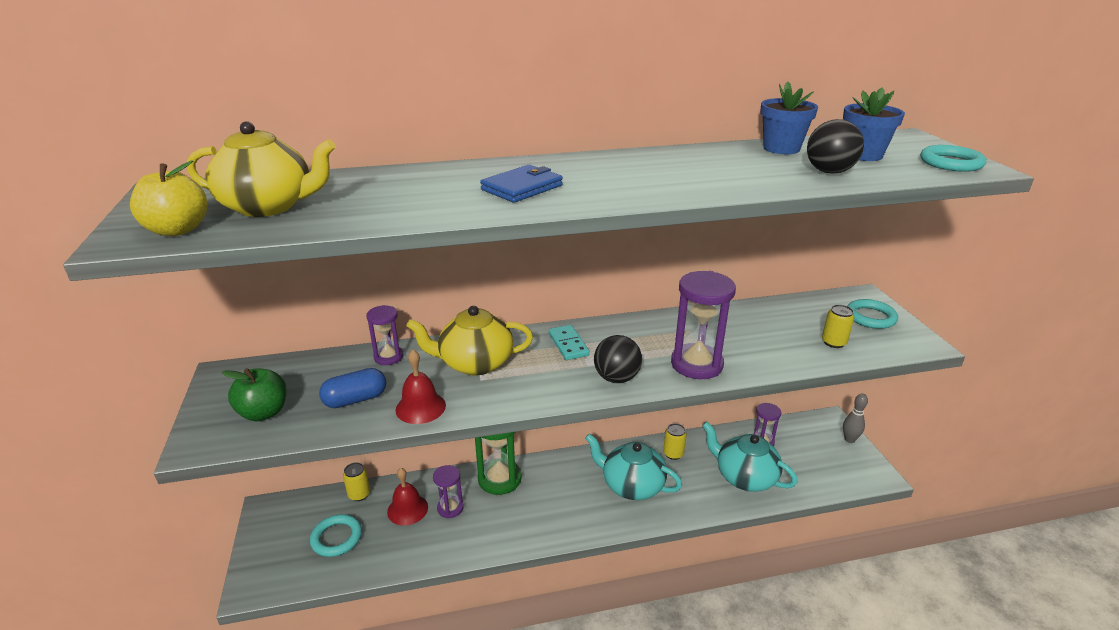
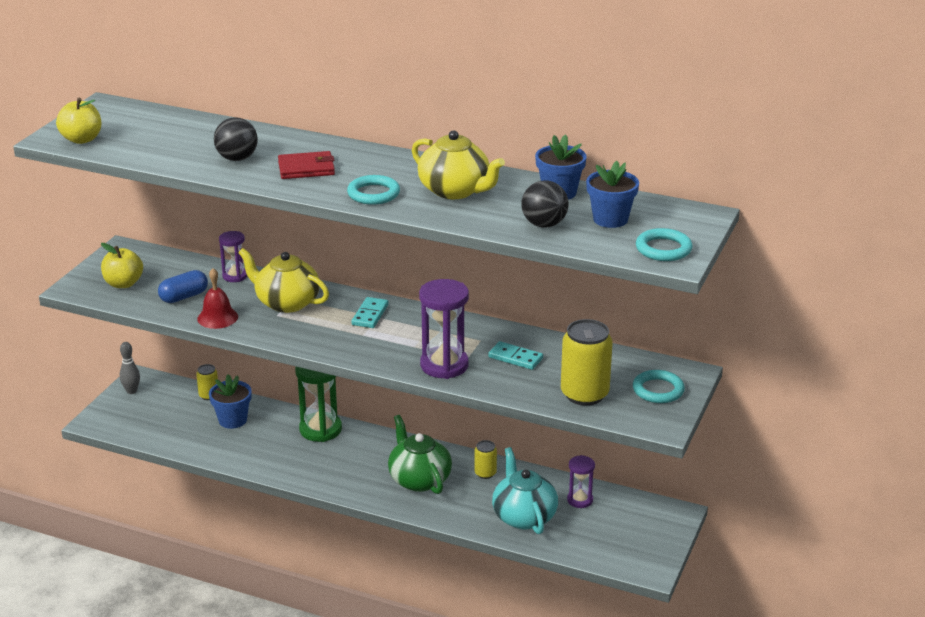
camera: 35 degrees right, 0 degrees up
(264, 413) = (123, 284): green apple -> yellow apple
(269, 206) = (144, 136): yellow teapot -> yellow teapot (455, 191)
(336, 538) = (169, 417): turquoise ring -> turquoise ring (373, 194)
(355, 399) = (184, 297): blue capsule -> blue capsule turned 45 degrees counterclockwise
(407, 509) = (232, 420): red bell -> blue flower pot
(450, 508) = (263, 433): purple hourglass -> none
(522, 187) = (306, 168): blue wallet -> red wallet
(616, 378) = (370, 351): black ball -> black ball (237, 158)
(632, 485) = (419, 479): turquoise teapot -> green teapot
(738, 334) = (515, 358): none -> turquoise domino
(833, 342) = (584, 394): yellow can -> yellow can, size x1.96
(849, 439) = (669, 534): grey bowling pin -> grey bowling pin (131, 391)

